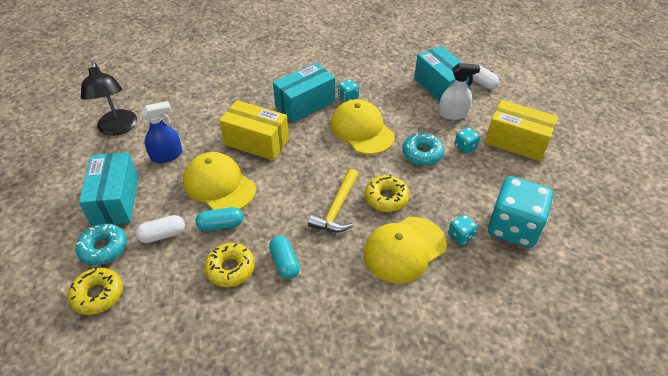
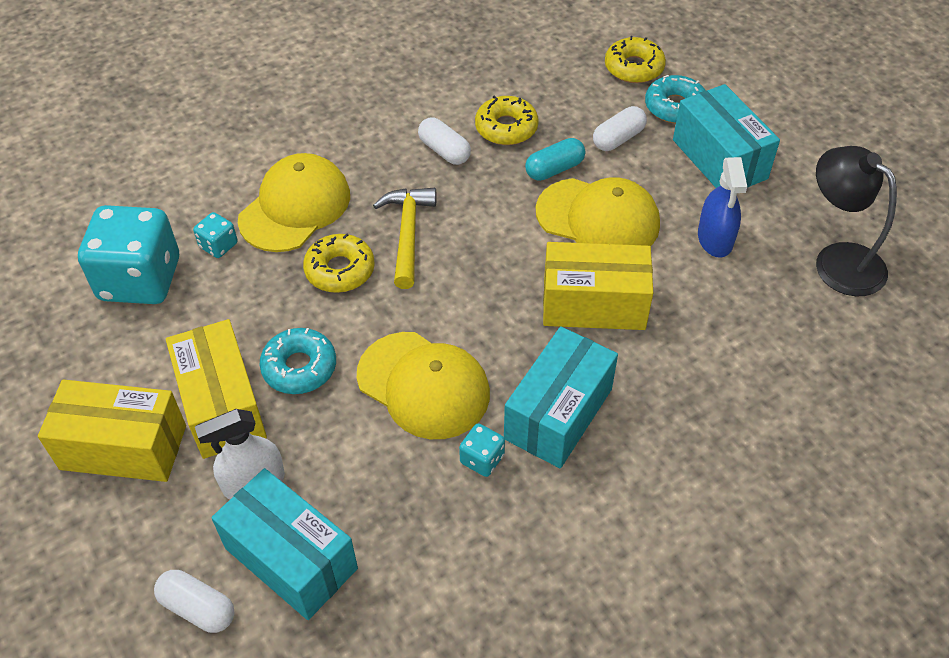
camera: 160 degrees right, 5 degrees up
(166, 155) = (715, 239): blue spray bottle -> blue spray bottle turned 45 degrees counterclockwise
(284, 263) = (444, 151): turquoise capsule -> white capsule
(465, 147) = (222, 405): turquoise dice -> yellow box

